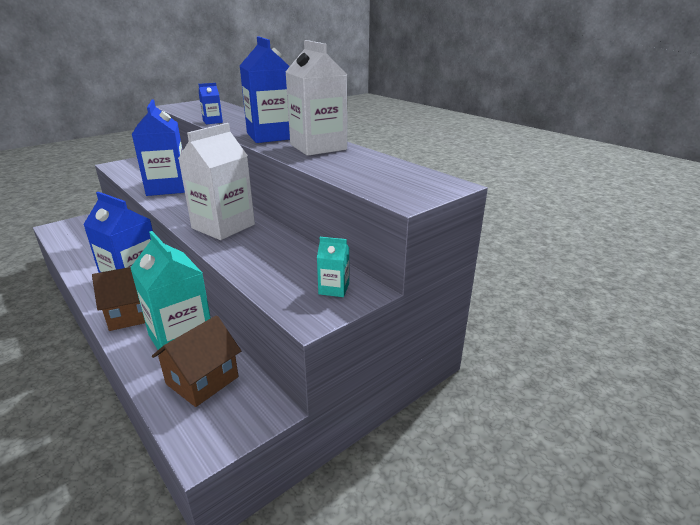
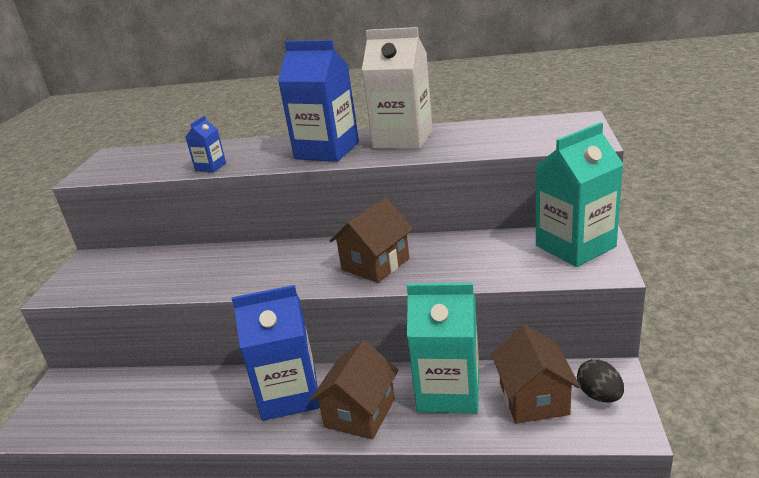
camera: 40 degrees left, 0 degrees up
(167, 188) = (211, 272): blue carton -> none
(223, 226) = (375, 264): white carton -> brown house
(233, 413) = (599, 395): none -> black egg
(334, 289) = (575, 246): turquoise carton -> turquoise carton, size x2.18

